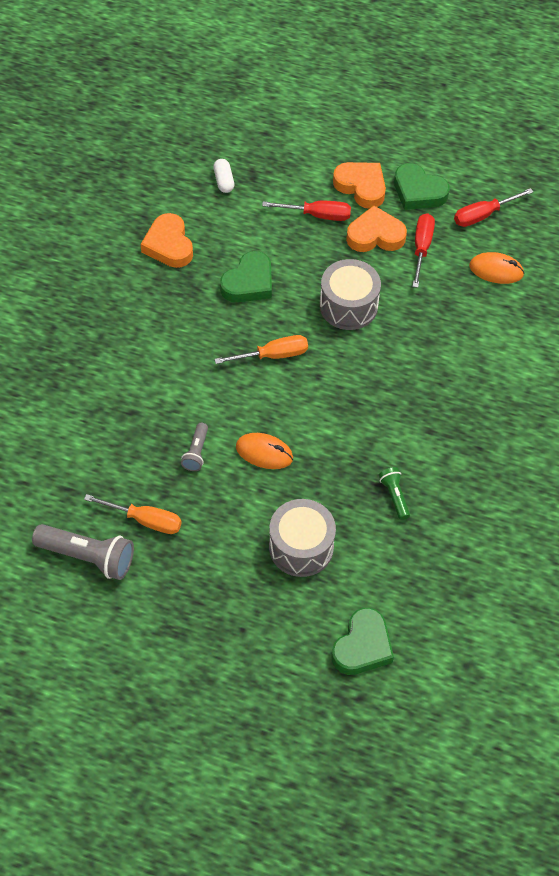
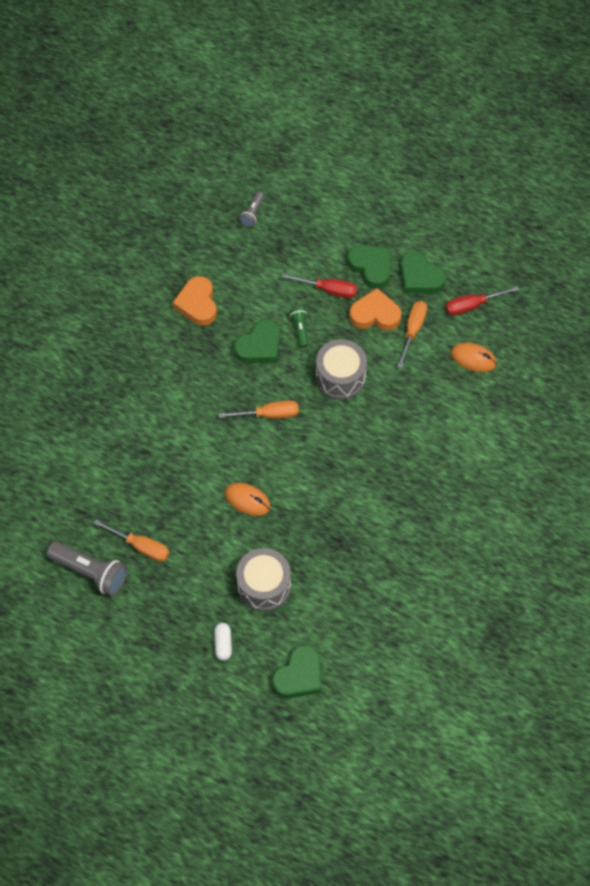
camera: 10 degrees right, 5 degrees up
(196, 452) = (191, 493): grey flashlight -> grey flashlight (252, 213)
(223, 181) = (253, 249): white capsule -> white capsule (223, 644)
(361, 187) = (371, 267): orange heart -> green heart
(394, 496) = (348, 551): green flashlight -> green flashlight (300, 329)
(421, 248) = (413, 330): red screwdriver -> orange screwdriver

